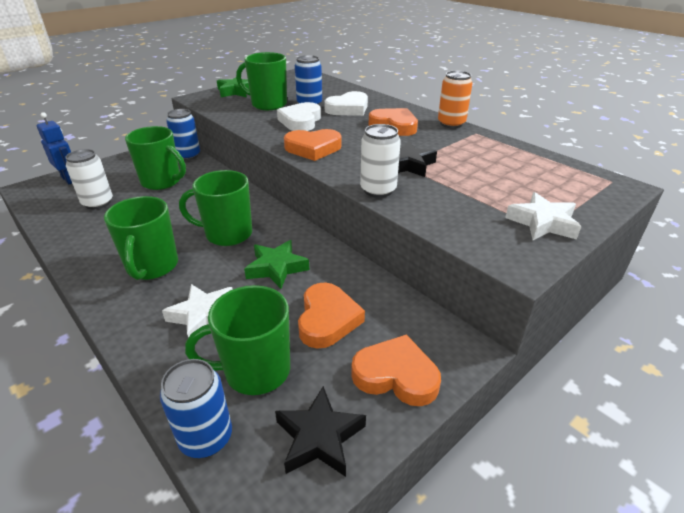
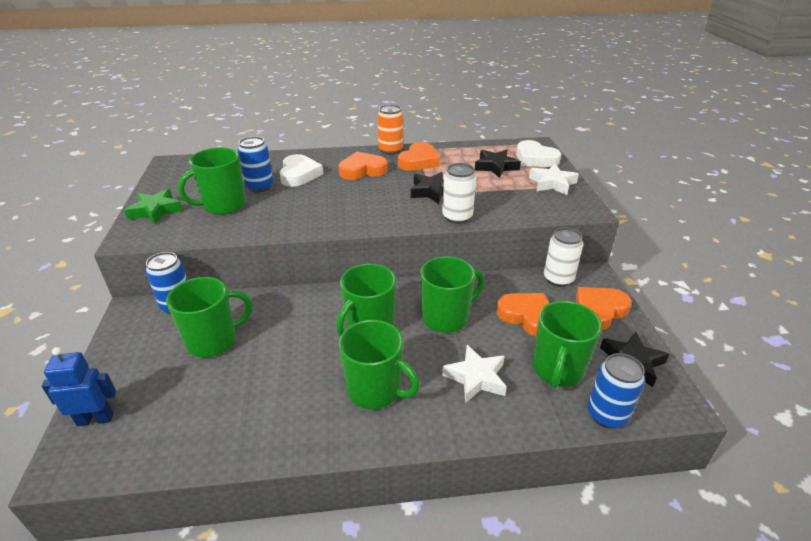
camera: 55 degrees left, 0 degrees up
(98, 203) = (197, 404): white can -> white can (558, 279)
(276, 268) = (446, 318): green star -> green mug
(300, 121) = (290, 203): white heart -> white heart (535, 158)
(313, 148) = (354, 217): orange heart -> orange heart (419, 161)
(516, 179) = (495, 167): none -> black star

